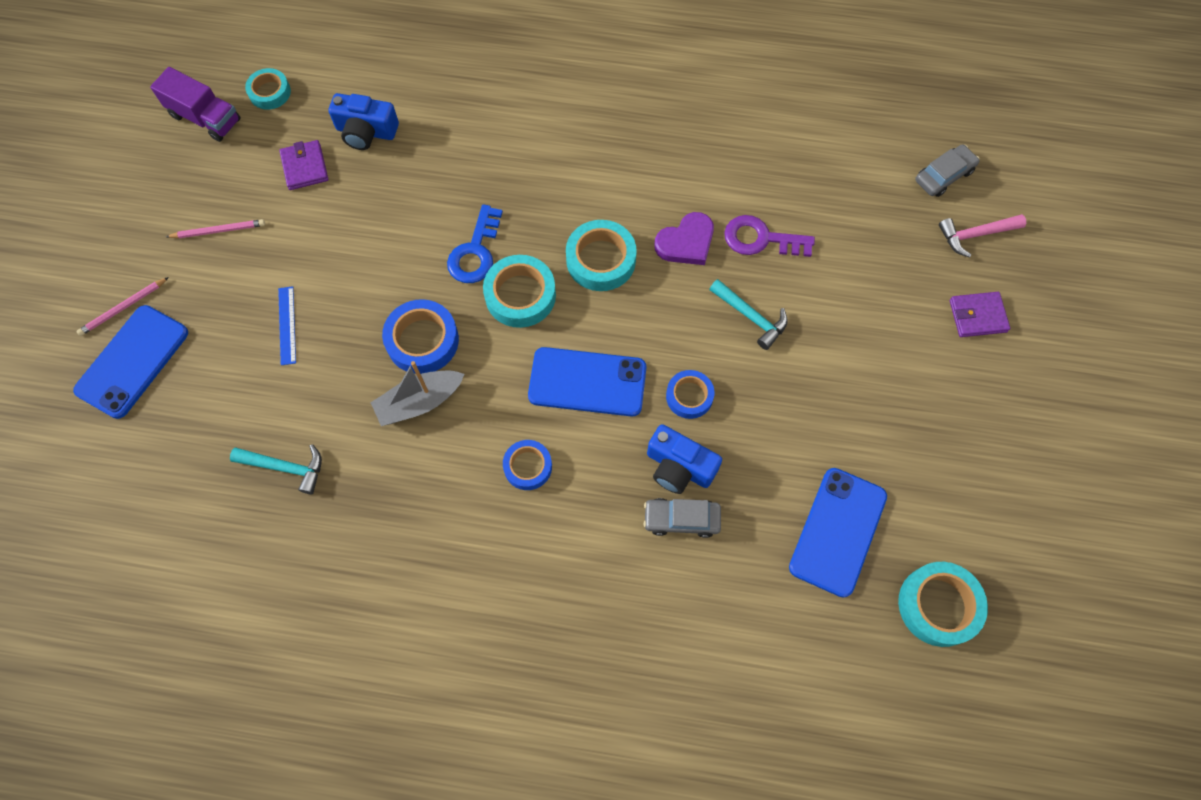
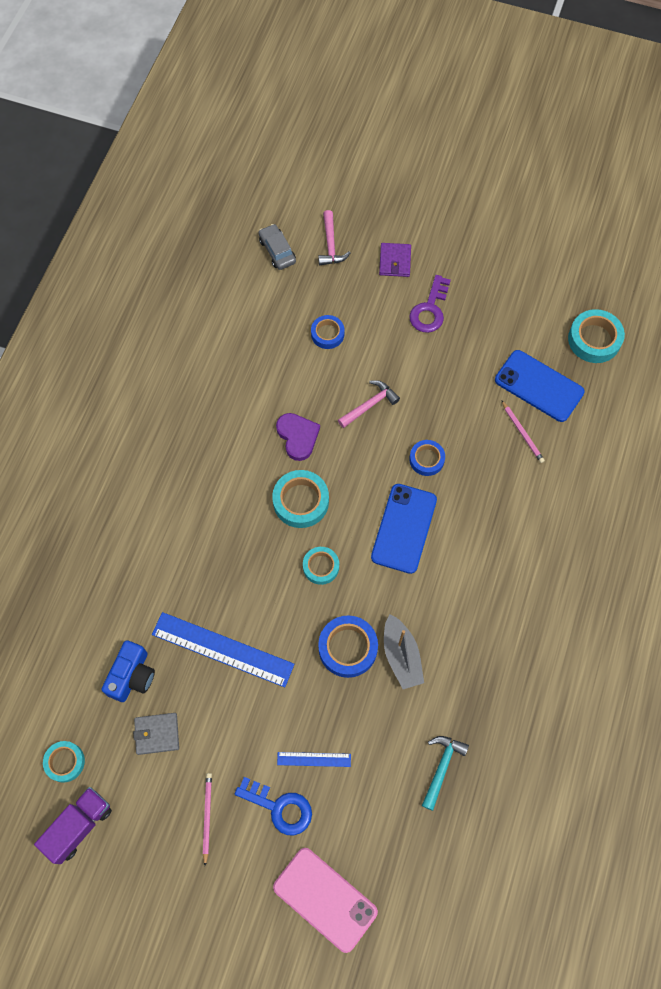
camera: 80 degrees left, 0 degrees up
(123, 308) = (270, 908): pink pencil -> pink pencil (522, 433)
(133, 361) = (325, 899): blue phone -> pink phone
(305, 167) = (157, 734): purple wallet -> grey wallet
(405, 211) = (222, 649): none -> blue ruler
(475, 252) = (274, 597): blue key -> blue key (279, 807)
(520, 295) = (321, 567): turquoise tape -> turquoise tape, size x0.64
(528, 466) = (465, 581): blue tape -> blue tape (327, 334)
(679, 467) = (480, 477): blue camera -> none
(681, 519) = (518, 482): grey car -> none
(750, 317) = (369, 405): turquoise hammer -> pink hammer
(761, 239) = (305, 384): purple key -> purple key (429, 309)

